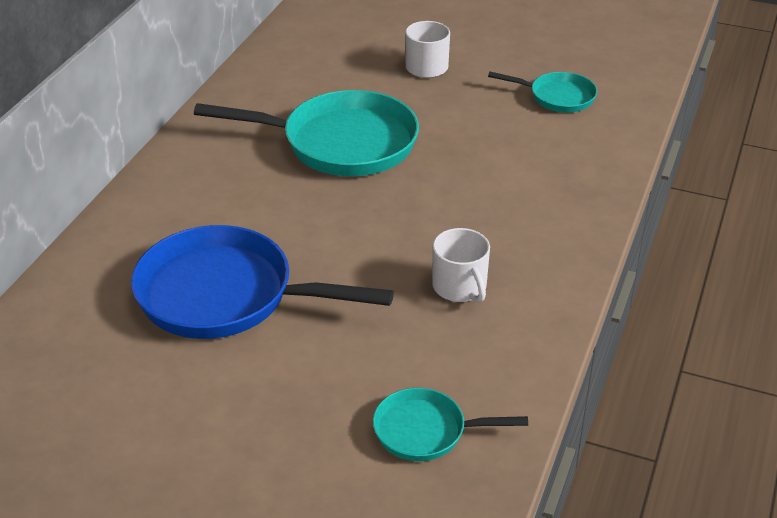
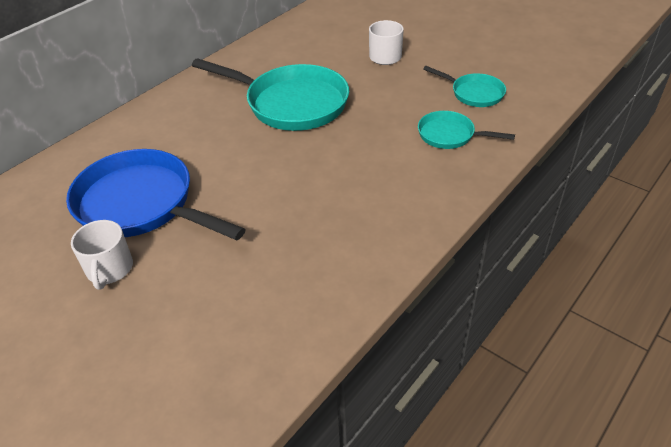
camera: 20 degrees right, 5 degrees up
(426, 431) = (217, 355): turquoise pan -> turquoise pan (450, 135)
(460, 287) = (314, 234): white mug -> white mug (109, 269)

